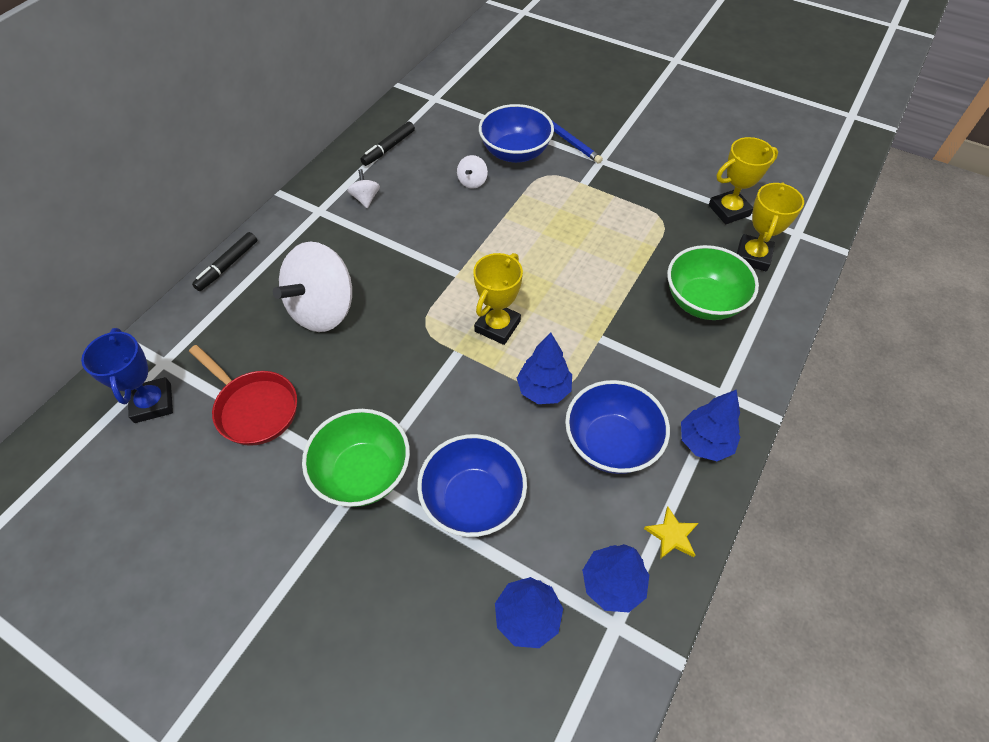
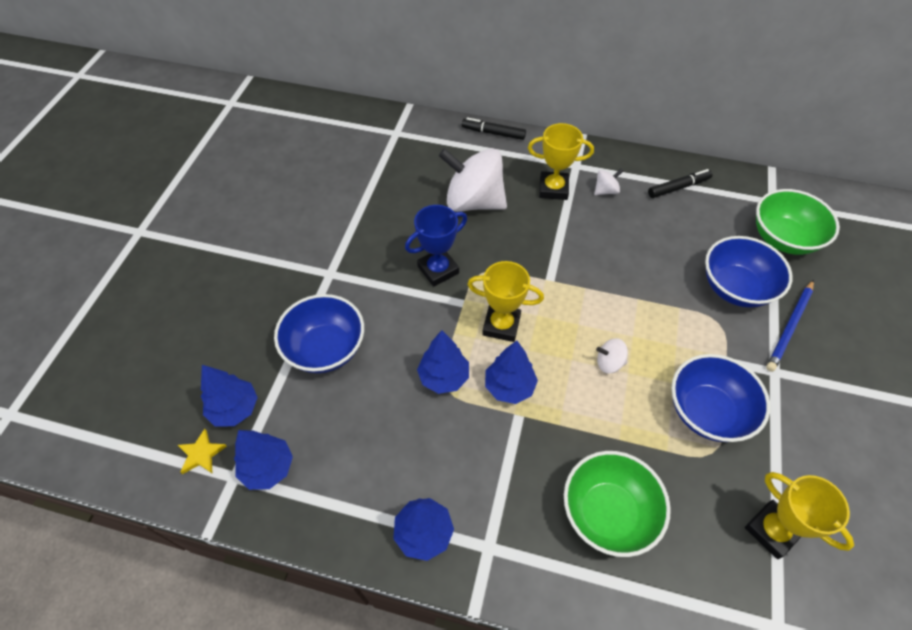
camera: 75 degrees right, 0 degrees up
(153, 403) = (362, 140): blue trophy -> blue trophy (438, 270)
(254, 408) = (372, 192): red pan -> none
(363, 473) = (334, 271): green bowl -> green bowl (783, 238)
(388, 148) = (678, 187): black marker -> black marker turned 135 degrees clockwise
(472, 182) = (671, 262): white spinning top -> white spinning top (609, 363)
(569, 338) = (509, 387): none -> blue tree
(611, 443) = (402, 445): blue bowl -> blue bowl (707, 411)
(672, 535) = (319, 512): yellow star -> yellow star (201, 454)
(753, 256) = (706, 567): yellow trophy -> yellow trophy (553, 189)

